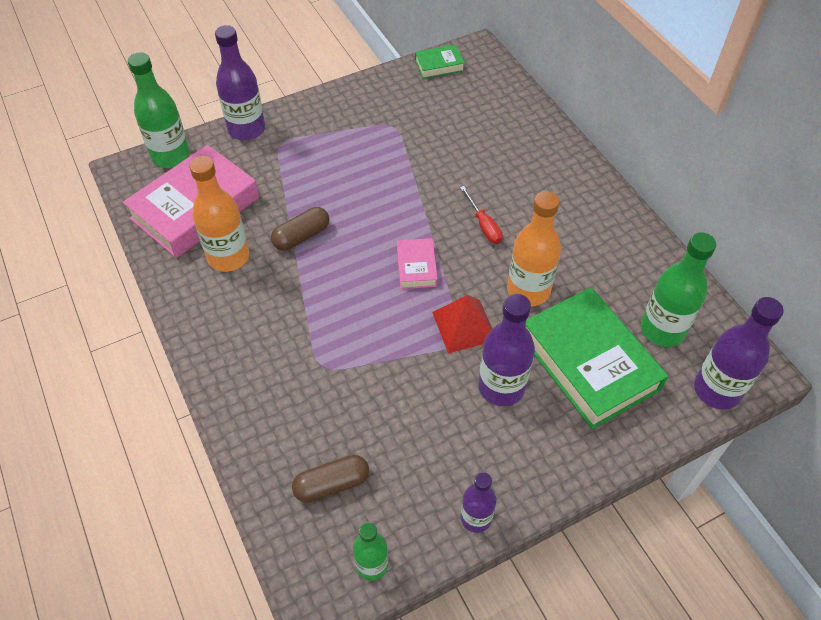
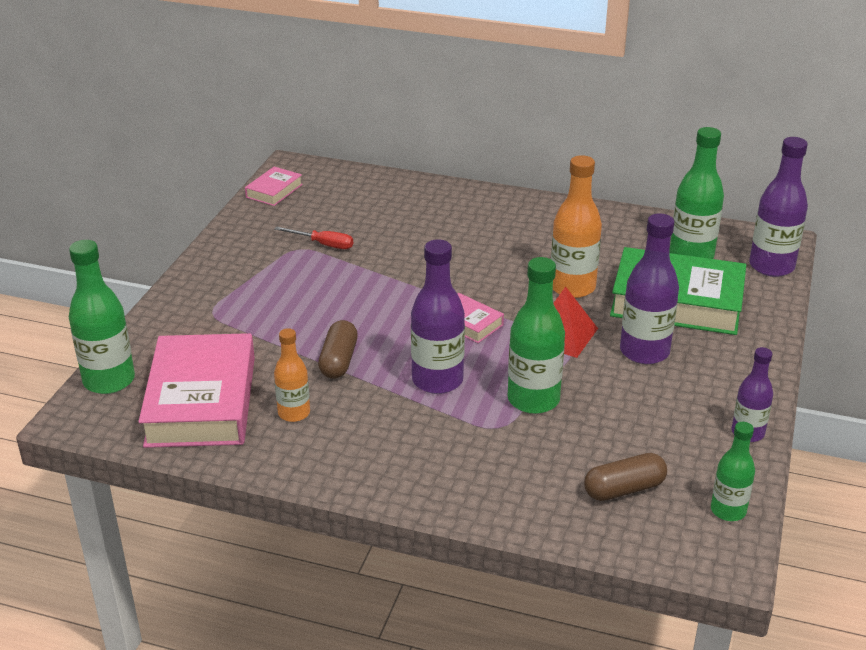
camera: 45 degrees left, 20 degrees down
(228, 257) = (294, 413): orange bottle -> orange bottle, size x0.61
(246, 129) = (159, 321): purple bottle -> purple bottle (437, 380)
(332, 484) = (624, 489): brown capsule -> brown capsule turned 45 degrees clockwise
(373, 364) = (533, 400): none -> green bottle
(439, 65) = (274, 191): green book -> pink book
(483, 225) = (477, 269): red screwdriver -> red screwdriver (323, 244)

